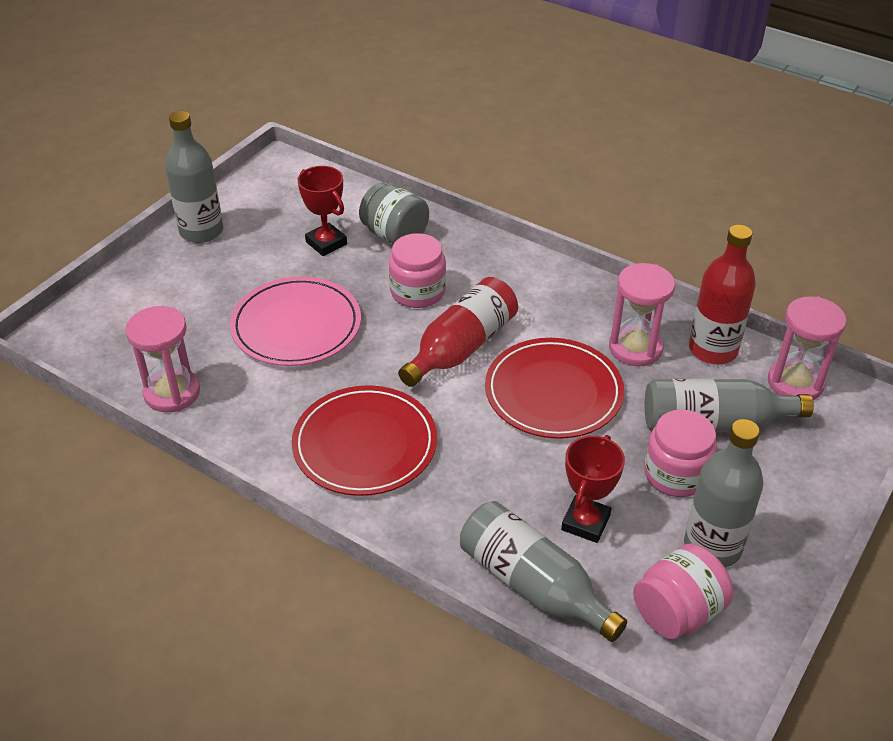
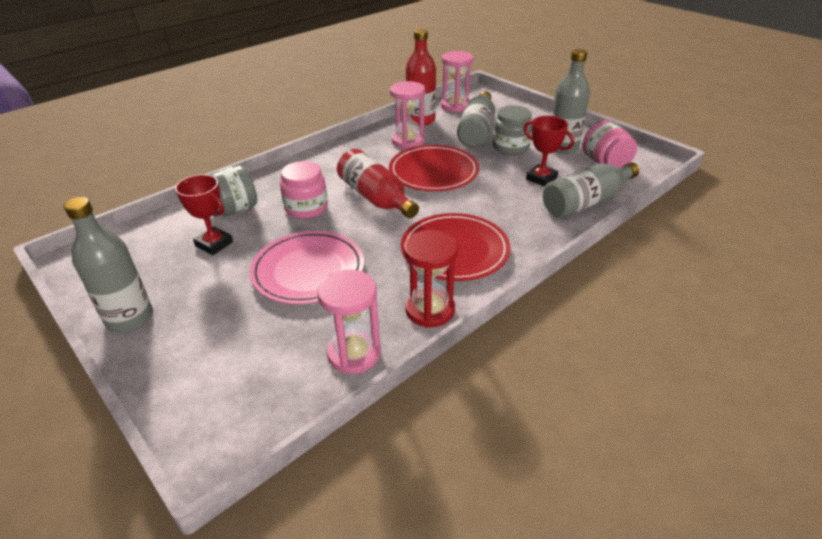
camera: 75 degrees left, 5 degrees down
(246, 439) = (430, 310): none -> red hourglass
(326, 243) = (214, 244): red trophy -> red trophy turned 60 degrees clockwise
(676, 474) = (510, 147): pink jar -> grey jar

